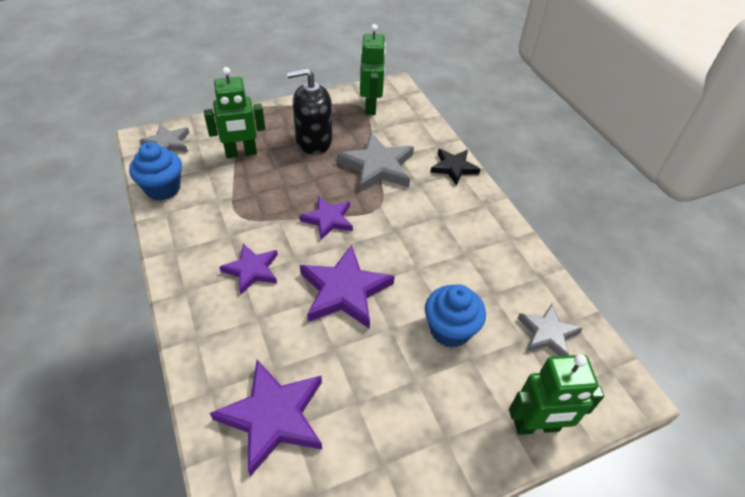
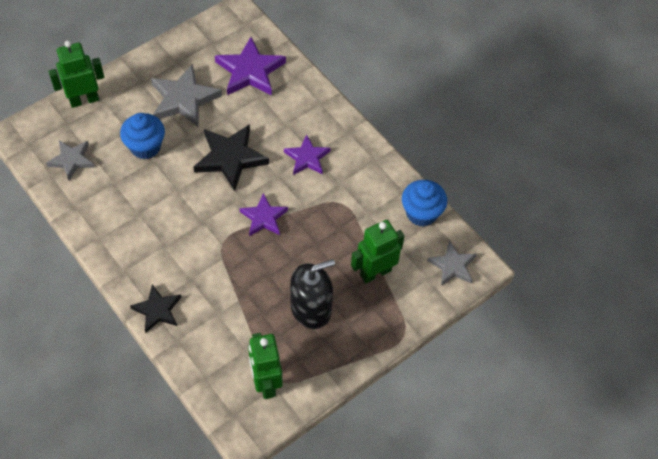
camera: 165 degrees right, 10 degrees up
(344, 290) = (230, 158): purple star -> black star
(377, 166) = (235, 291): grey star -> grey star (184, 99)

